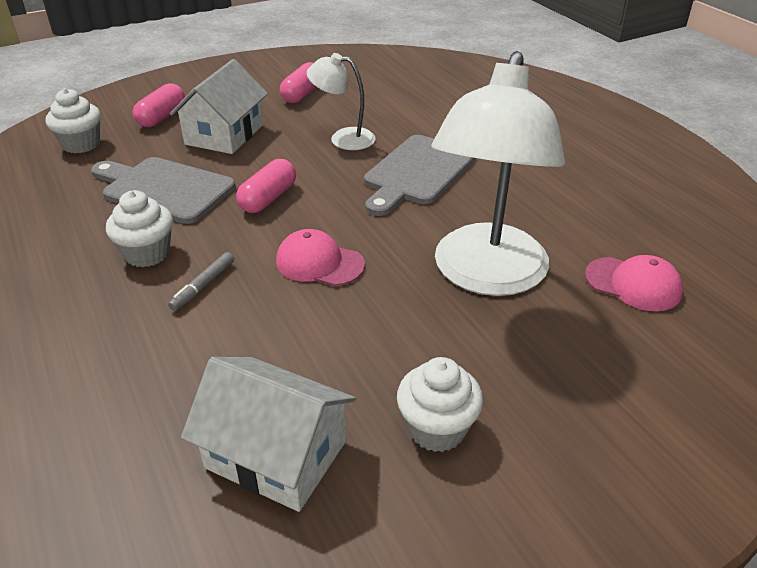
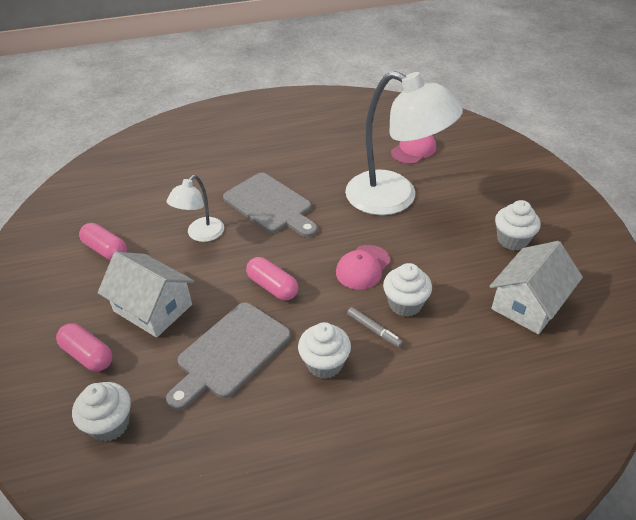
camera: 75 degrees left, 5 degrees up
(254, 309) = (405, 304): none -> white cupcake

